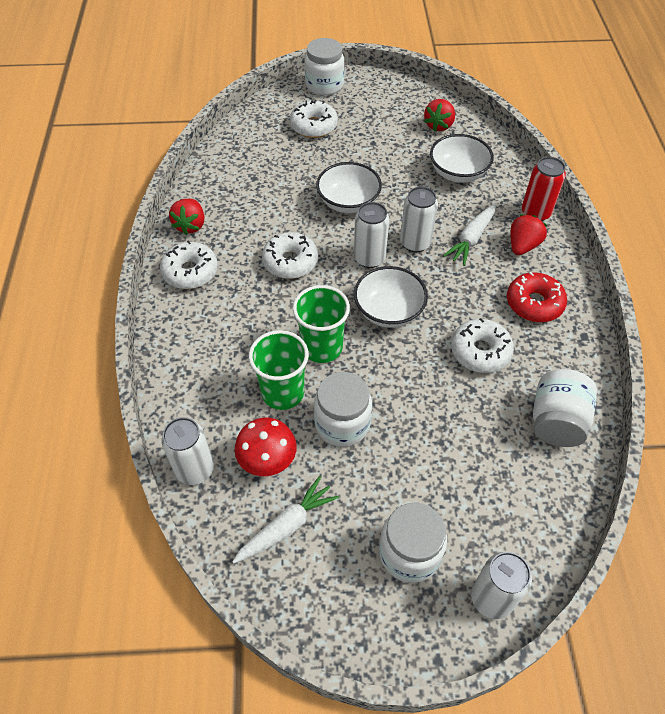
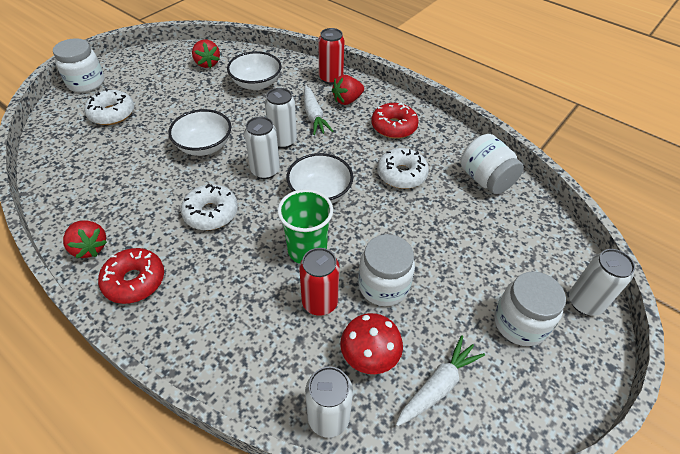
camera: 50 degrees left, 5 degrees down
(190, 272) = (134, 281): white donut -> red donut
(282, 392) = (320, 302): green cup -> red can
(286, 526) = (438, 385): white carrot -> white carrot turned 45 degrees clockwise
(522, 246) = (347, 100): red strawberry -> red strawberry turned 105 degrees counterclockwise

